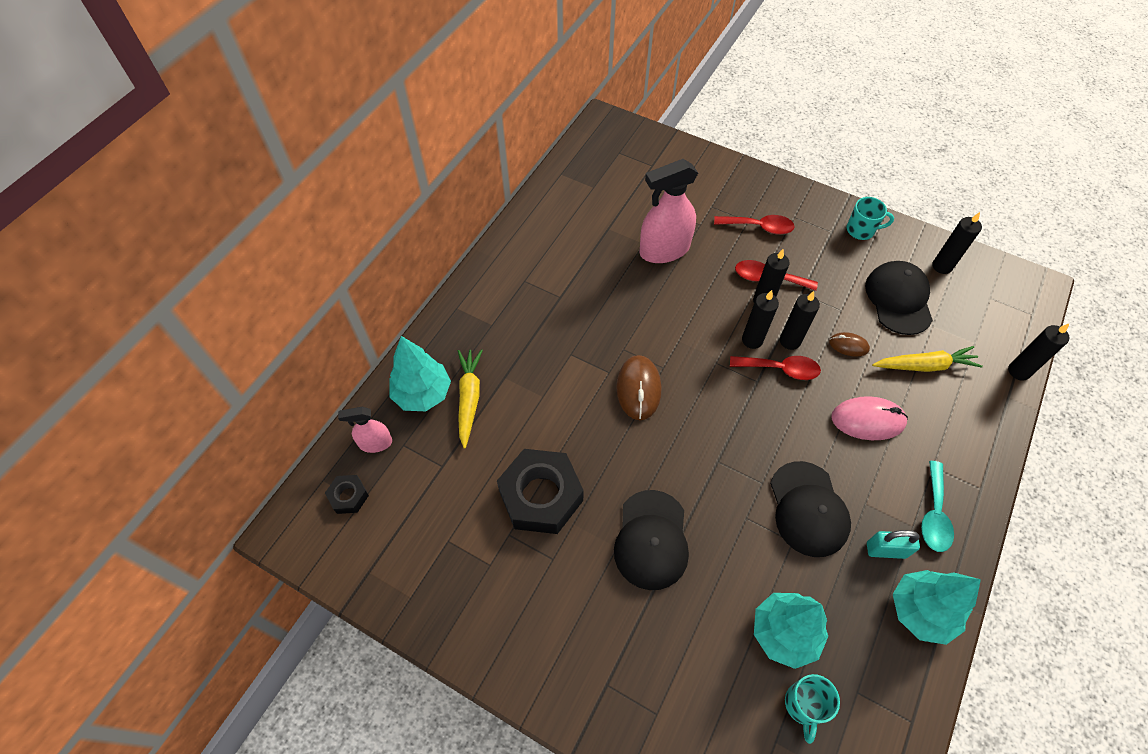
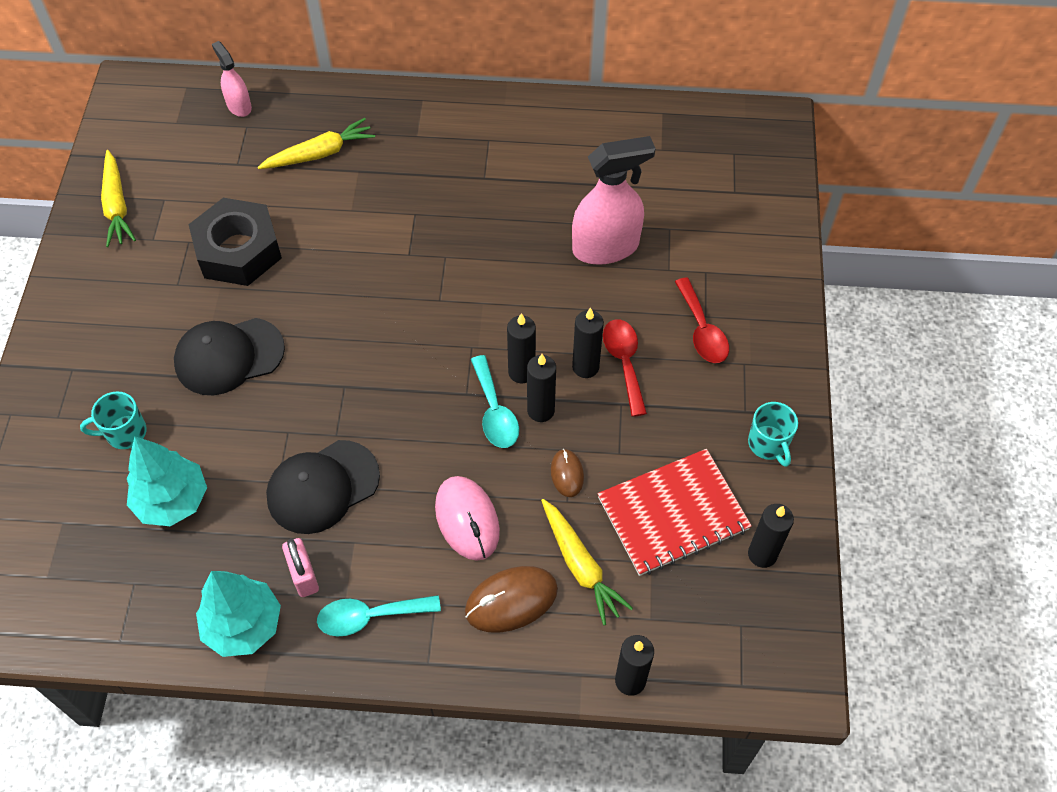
camera: 65 degrees right, 0 degrees up
(348, 496) = (178, 111): black nut -> none
(423, 394) = (308, 117): turquoise tree -> none
(431, 586) = (117, 205): none -> yellow carrot
(638, 389) = (400, 287): brown mouse -> brown mouse (511, 601)
(664, 250) = (606, 247): pink spray bottle -> pink spray bottle turned 120 degrees clockwise
(780, 369) = (494, 412): red spoon -> turquoise spoon
(804, 705) = (105, 537): turquoise mug -> turquoise mug (125, 433)
(886, 550) = (303, 575): turquoise padlock -> pink padlock
(898, 299) = (673, 514): black cap -> red notebook

